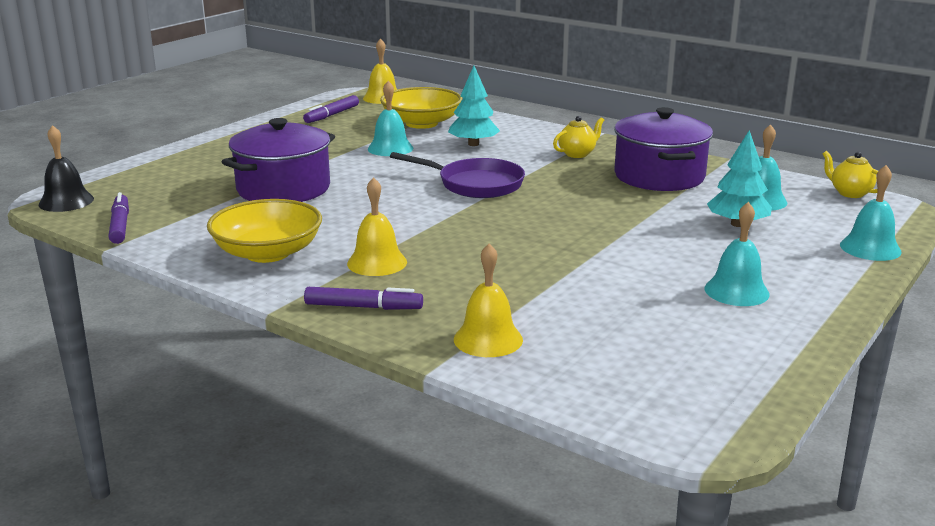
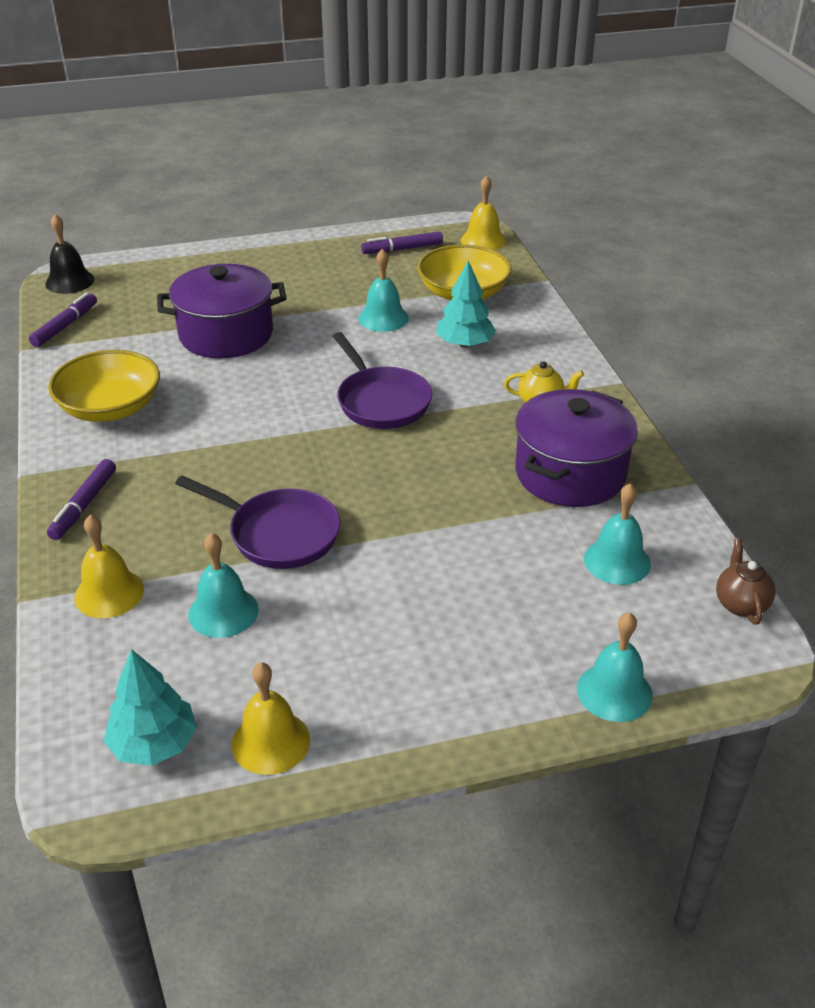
camera: 40 degrees right, 15 degrees up
(363, 307) = (83, 505): purple marker -> purple marker turned 60 degrees clockwise
(377, 262) = (163, 460): yellow bell -> yellow bell (270, 742)
(544, 264) = (278, 534): none -> purple pan
(736, 291) = (381, 664): turquoise bell -> turquoise bell (223, 612)
(737, 224) = (534, 581): turquoise tree -> turquoise tree (154, 744)
(850, 193) = (740, 604): yellow teapot -> brown teapot

